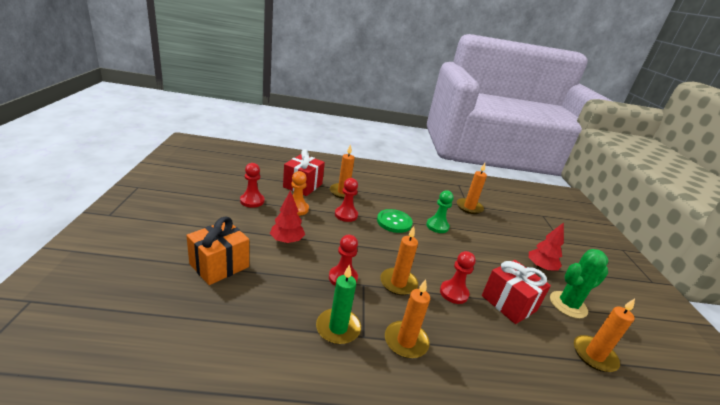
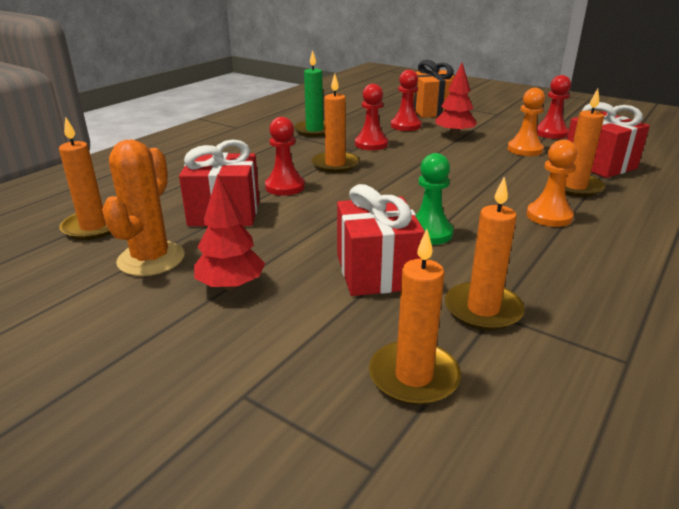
camera: 130 degrees right, 0 degrees up
(346, 215) = (498, 173): red pawn -> red pawn (405, 126)
(384, 198) = (549, 216): none -> orange pawn
(394, 222) = (462, 200): green button -> none
(406, 341) = (267, 147): orange candle -> orange candle (414, 376)
(481, 233) = (376, 272): none -> red gift
(568, 305) = (151, 259): green cactus -> orange cactus

